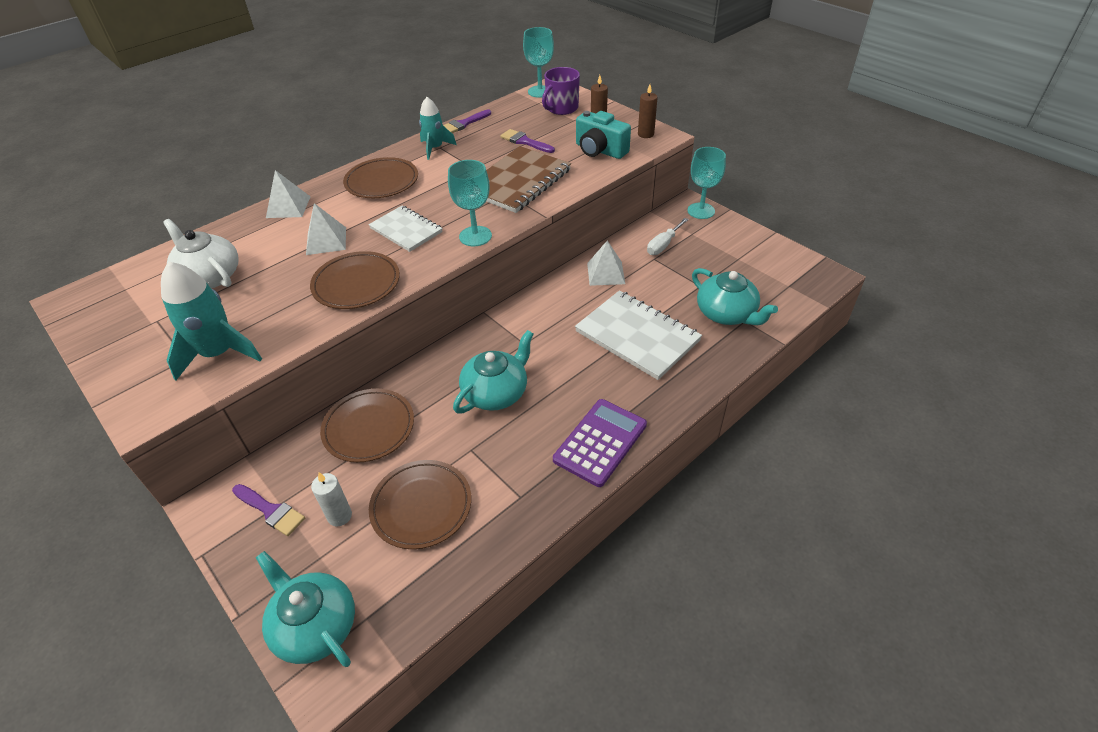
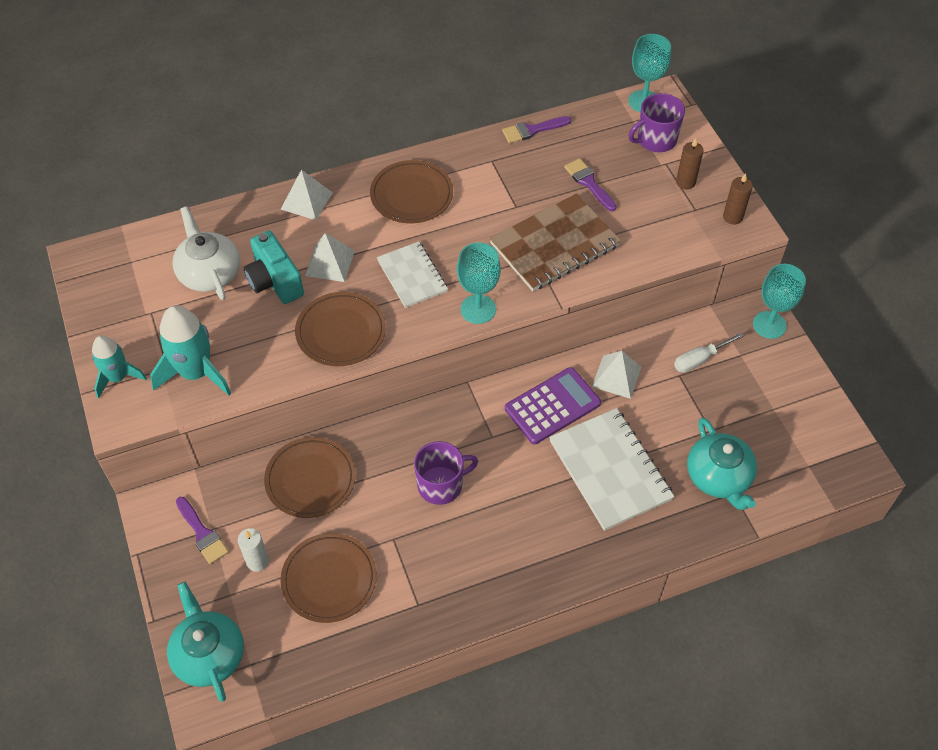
camera: 20 degrees right, 10 degrees up
(435, 148) = (486, 161): turquoise rocket -> turquoise rocket (118, 377)
(496, 392) = (441, 485): turquoise teapot -> purple mug
(600, 150) = (666, 226): turquoise camera -> turquoise camera (274, 281)
(600, 442) = (515, 577): purple calculator -> purple calculator (552, 406)

